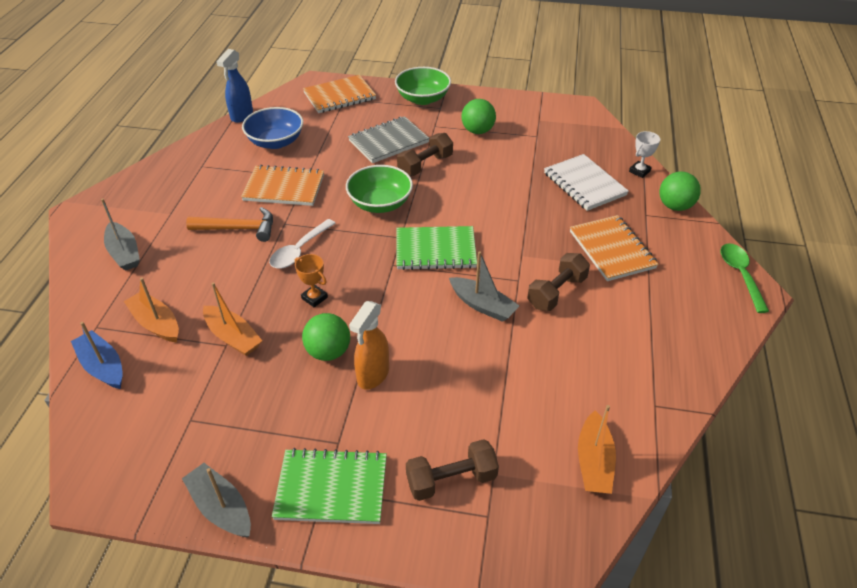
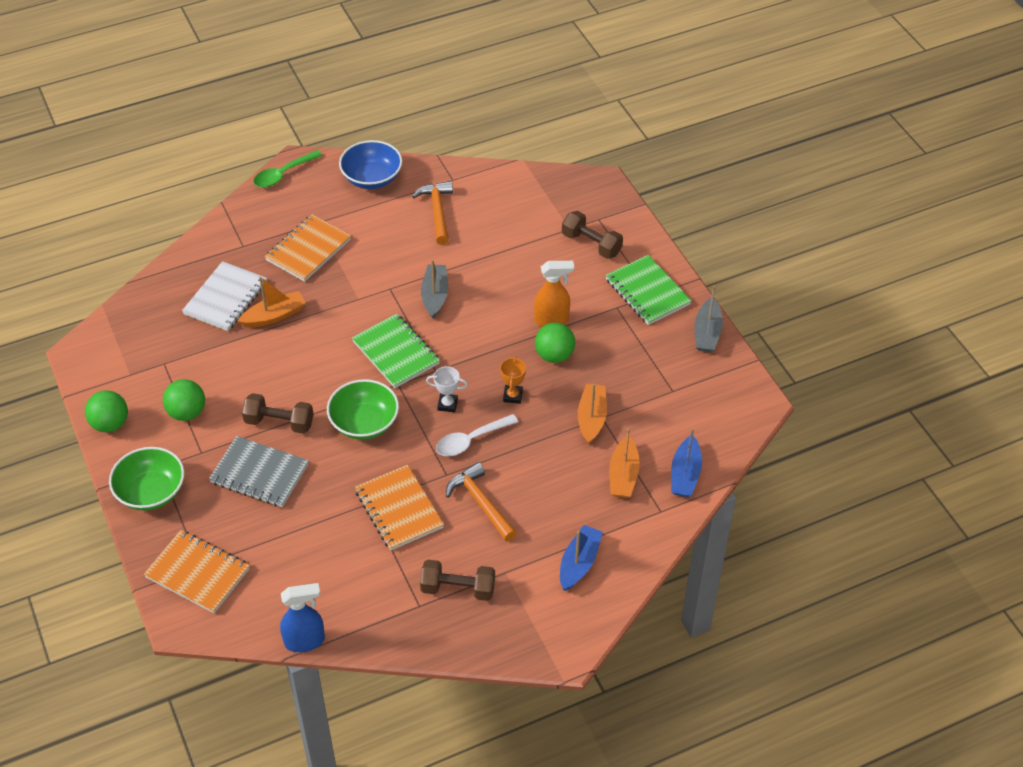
camera: 125 degrees left, 5 degrees up
(124, 253) = (579, 563): grey boat -> blue boat
(276, 142) = (330, 571): blue bowl -> blue bowl (372, 178)
(299, 250) = (470, 440): white spoon -> white spoon turned 150 degrees clockwise
(556, 292) = (385, 262): brown dumbbell -> brown dumbbell (458, 588)
(594, 462) = (521, 191): orange boat -> orange boat (274, 316)
(606, 365) = (437, 212): none -> orange hammer
(639, 171) = (176, 270): white trophy -> white trophy (447, 404)
(675, 206) = (217, 232): green ball -> green ball (110, 424)

